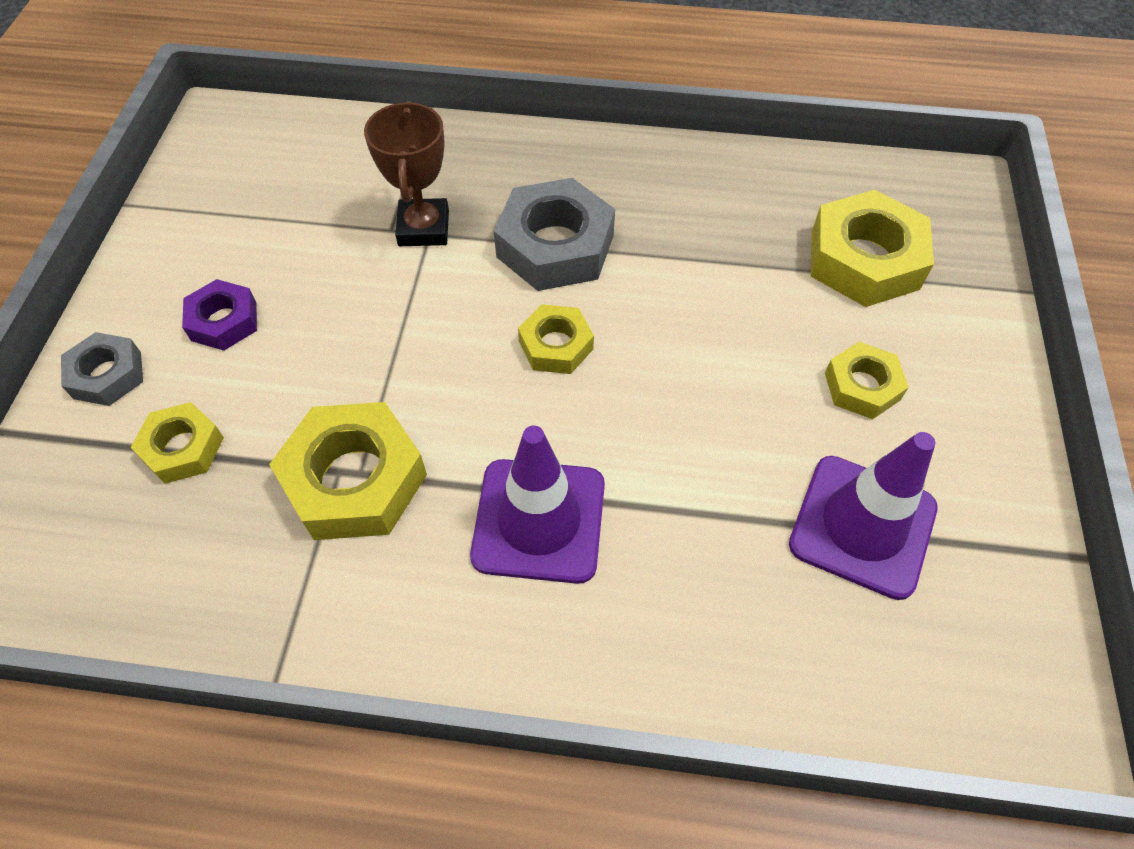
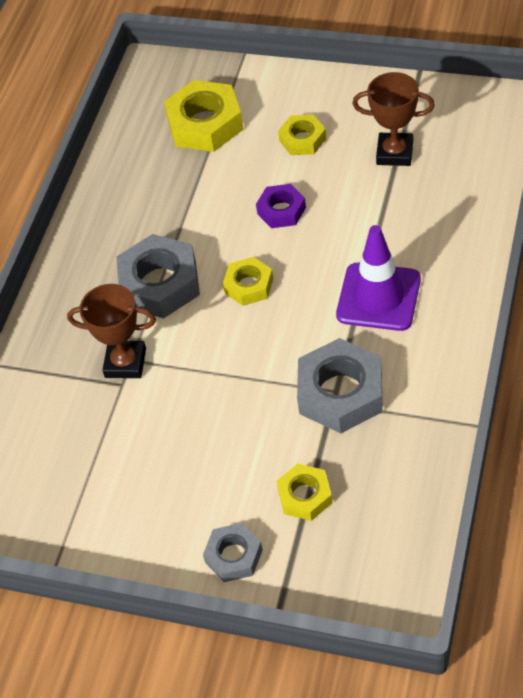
camera: 75 degrees left, 5 degrees down
(224, 321) = (194, 485): purple nut -> purple nut (281, 210)
(355, 480) = (340, 393): yellow nut -> grey nut
(862, 526) = (394, 153): purple traffic cone -> brown trophy

